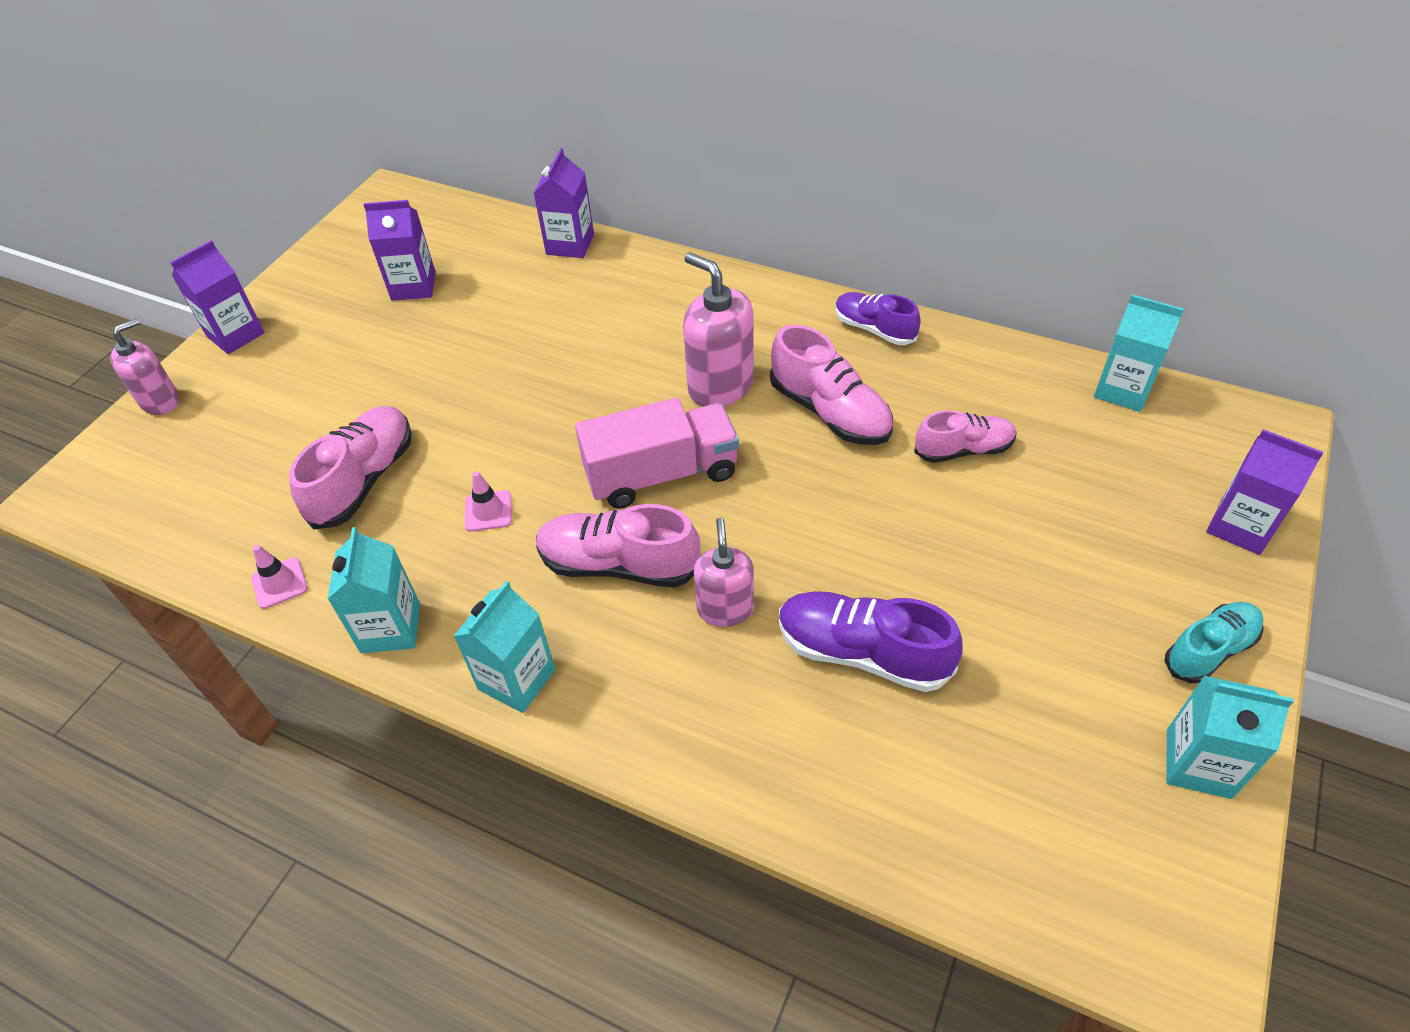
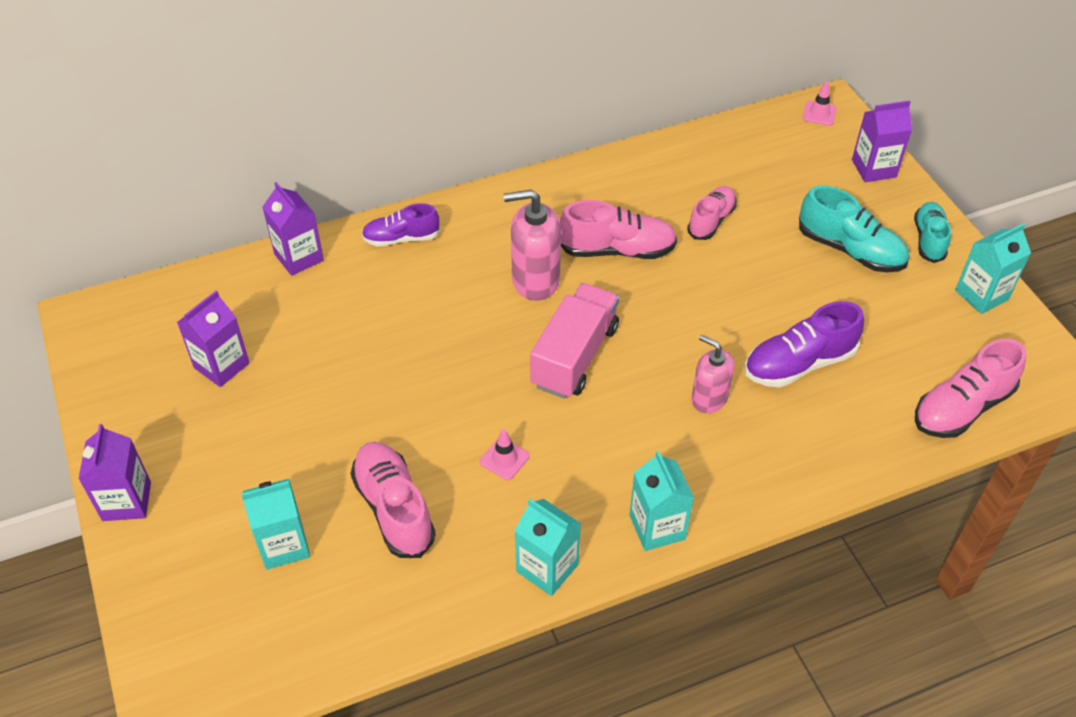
camera: 50 degrees left, 0 degrees up
(160, 401) = (144, 589): pink soap dispenser -> none
(279, 583) = (437, 609): pink traffic cone -> pink traffic cone (819, 113)
(619, 564) = (623, 423): pink shoe -> pink shoe (961, 407)
(874, 329) = (576, 183): purple shoe -> purple shoe (401, 238)
(1086, 587) = (850, 250): none -> turquoise shoe
(1122, 390) = (743, 131): turquoise carton -> turquoise carton (284, 545)

